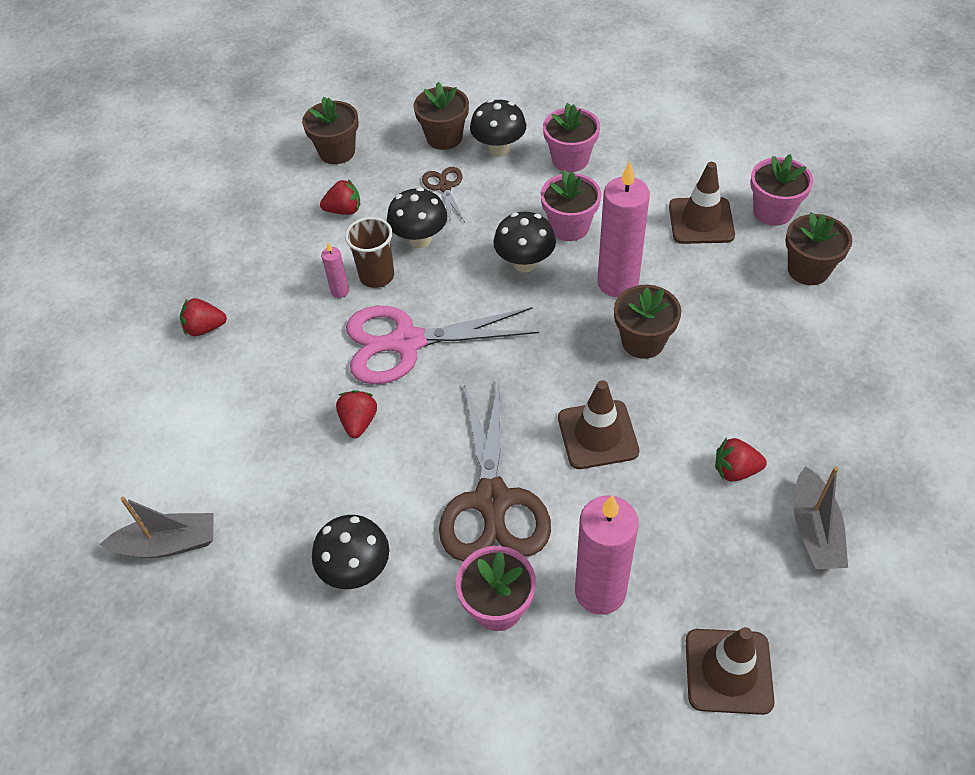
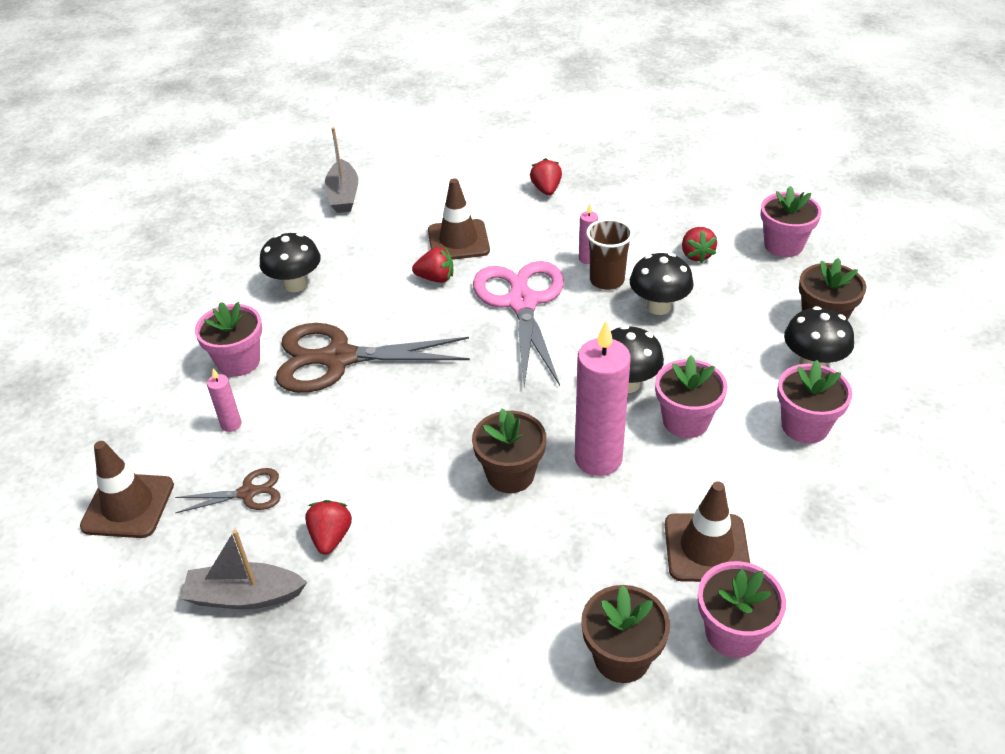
camera: 90 degrees right, 10 degrees down
(337, 152) = (783, 245): brown flower pot -> pink flower pot
(445, 187) = (740, 322): brown scissors -> brown scissors (248, 493)
(597, 435) = (395, 431): brown traffic cone -> brown traffic cone (458, 241)
(600, 591) = (231, 424): pink candle -> pink candle, size x0.45

